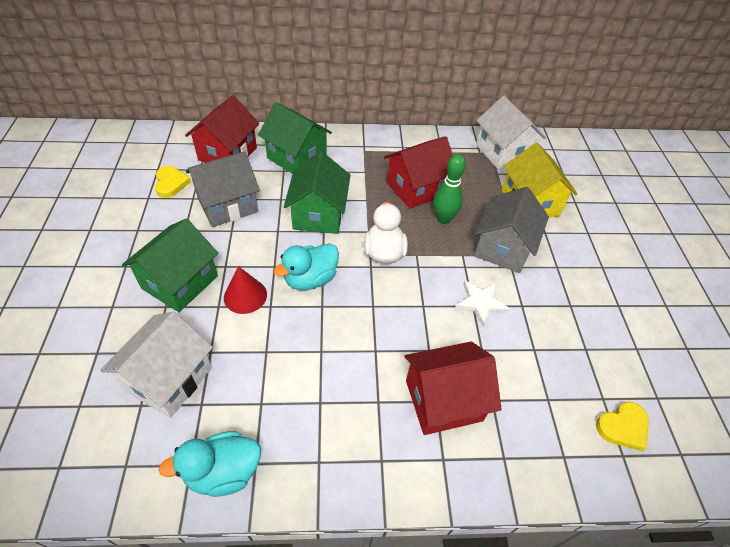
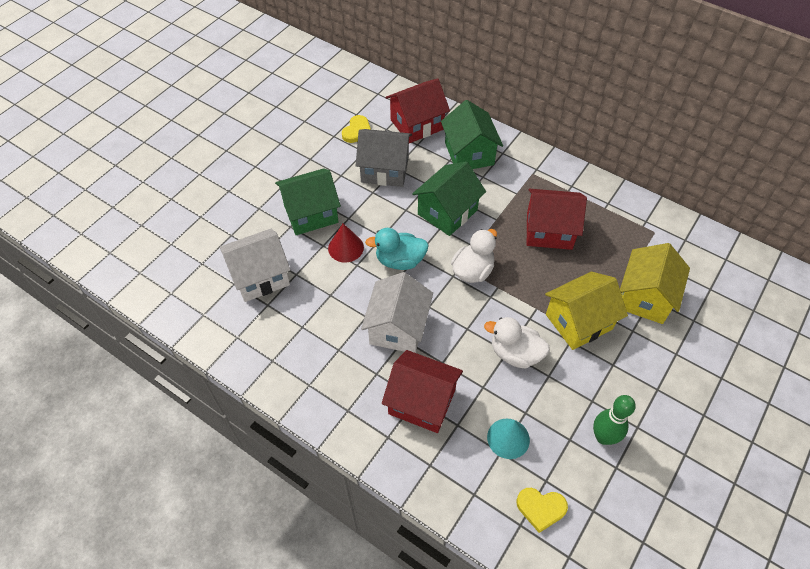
camera: 40 degrees right, 5 degrees up
(223, 472) = (251, 353): turquoise duck -> none
(443, 219) = (548, 269): green bowling pin -> green bowling pin (603, 437)
(480, 303) = (515, 353): white star -> white duck
(503, 152) = (667, 237): white house -> white house (398, 328)
(503, 248) = (578, 322): grey house -> yellow house
(542, 382) = (508, 438): none -> turquoise cone

